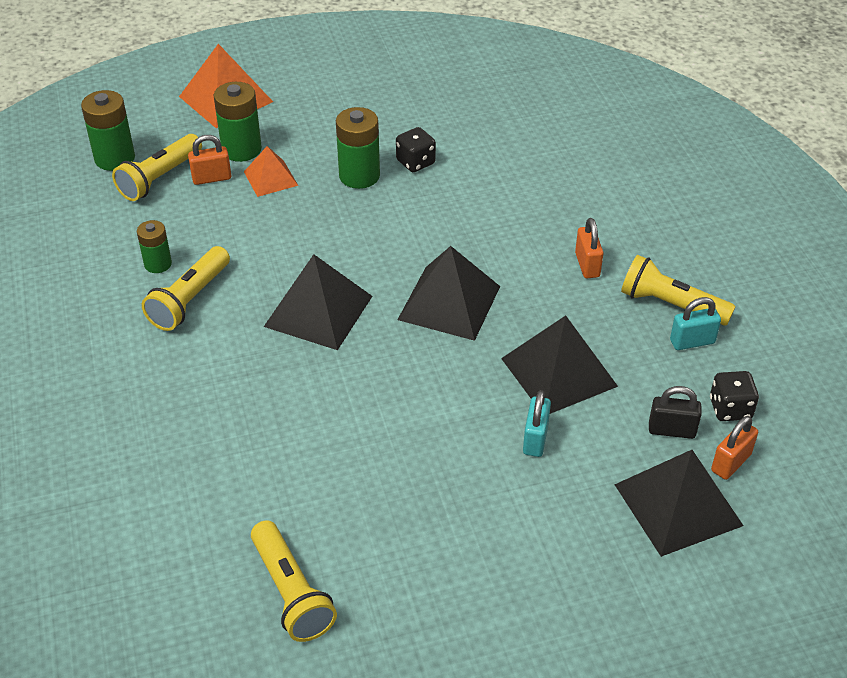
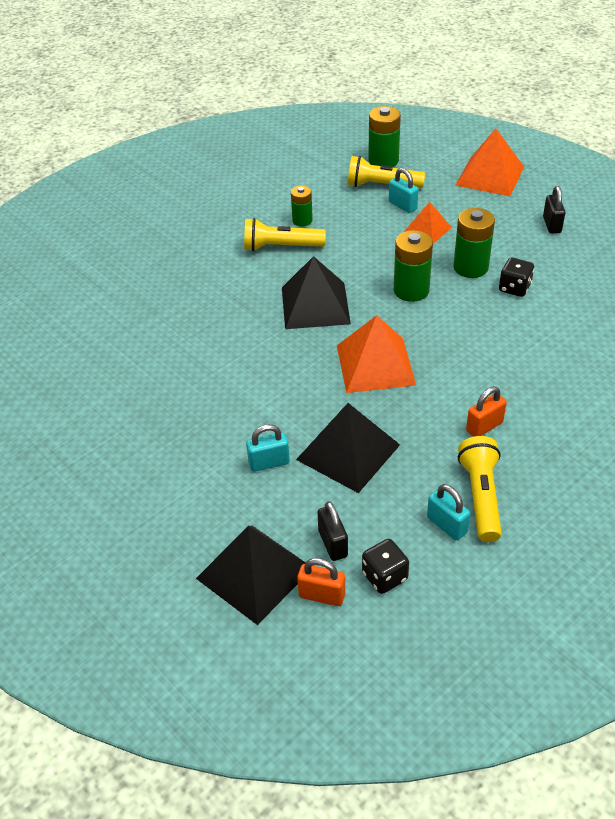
camera: 65 degrees right, 0 degrees up
(211, 178) = (402, 205): orange padlock -> turquoise padlock
(241, 149) = (444, 205): green battery -> green battery (411, 290)
(291, 592) = (67, 393): yellow flashlight -> none
(344, 97) = (551, 225): none -> black padlock
(449, 302) = (375, 364): black pyramid -> orange pyramid

